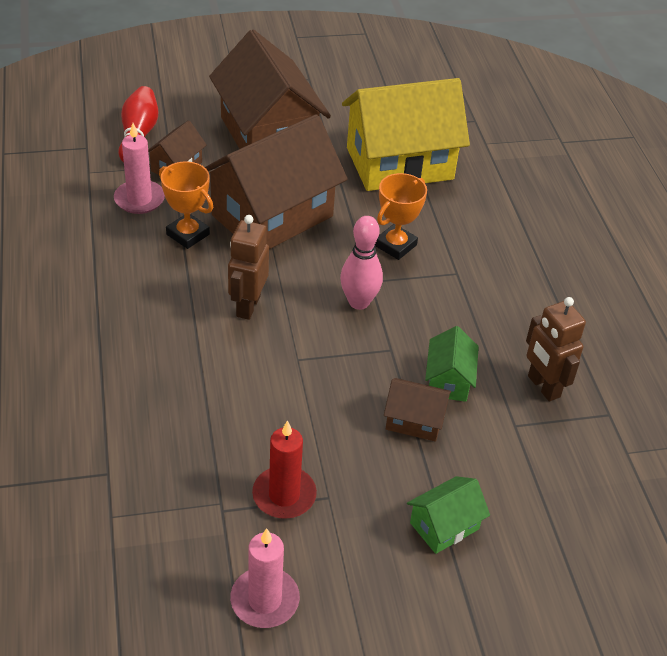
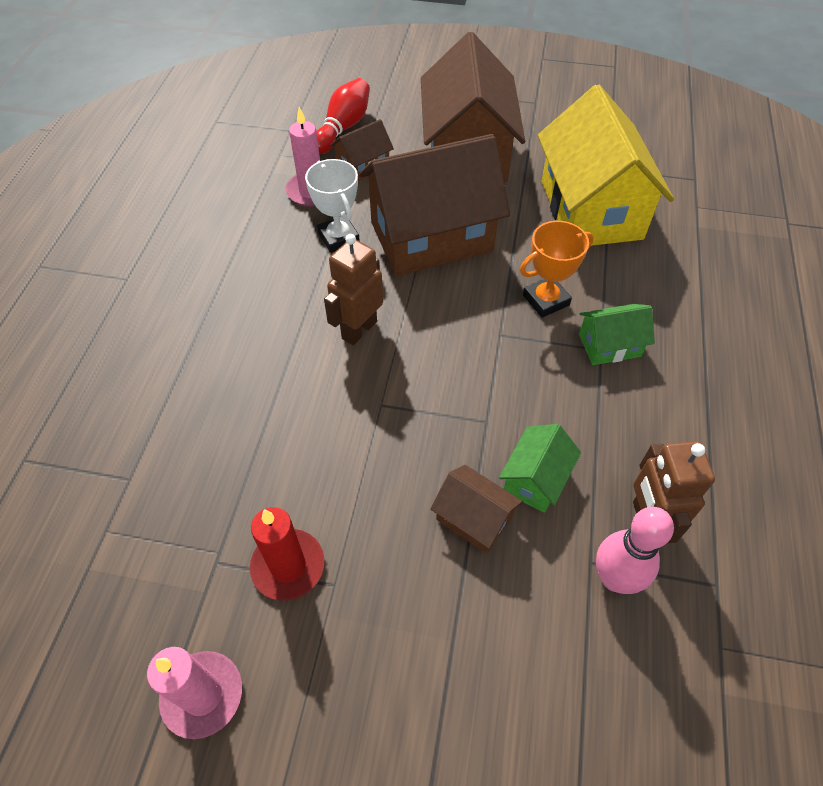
camera: 25 degrees right, 10 degrees up
(188, 234) = (338, 238): orange trophy -> white trophy
(359, 302) = (476, 356): pink bowling pin -> pink bowling pin (615, 578)
(399, 163) = (590, 209): yellow house -> yellow house turned 75 degrees clockwise
(444, 526) = (448, 671): green house -> green house (609, 345)

